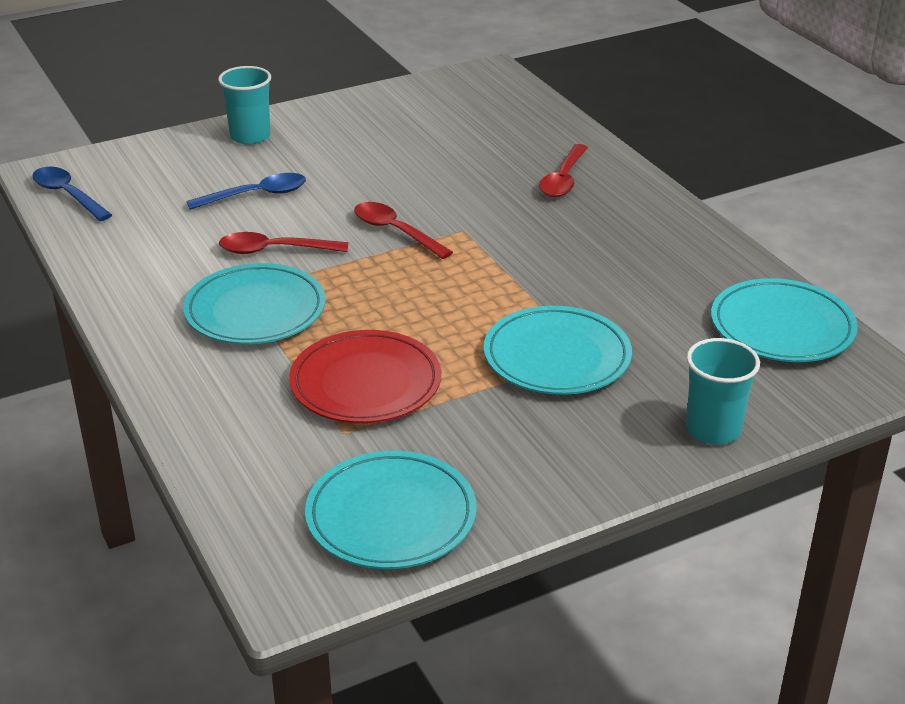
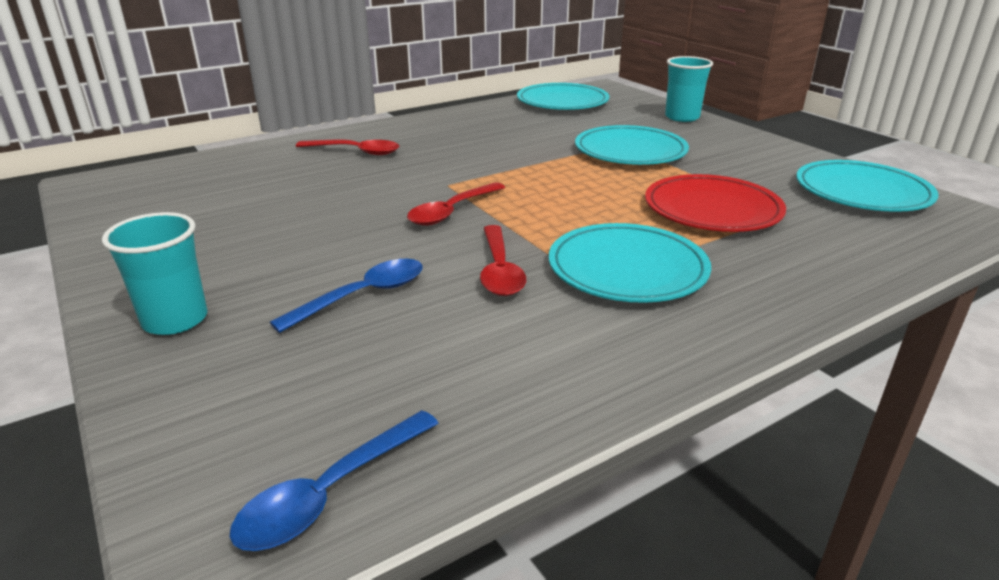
camera: 95 degrees left, 5 degrees down
(256, 195) = (362, 296): blue spoon -> blue spoon turned 75 degrees clockwise

